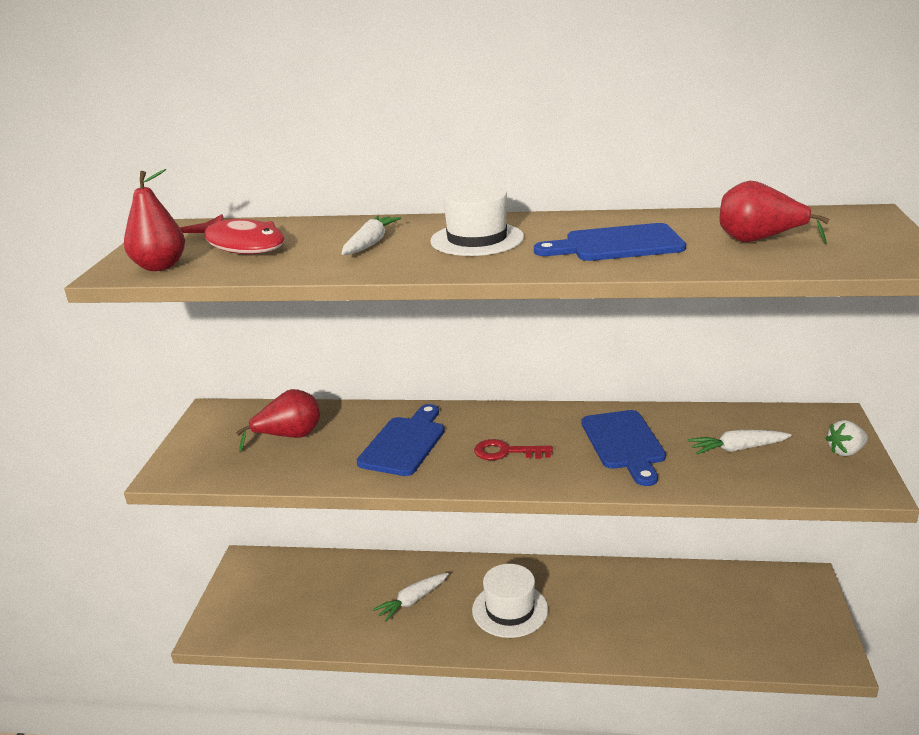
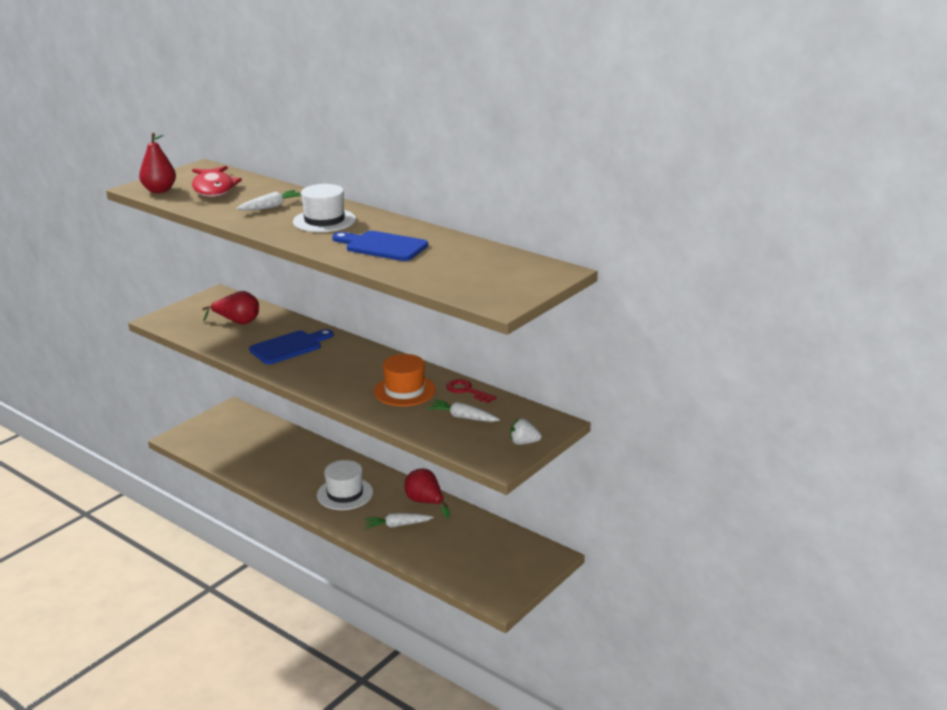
camera: 30 degrees right, 0 degrees up
(412, 601) = (297, 466): white carrot -> white carrot (397, 525)
(506, 452) = (334, 371): red key -> red key (467, 391)
(624, 443) = (404, 391): blue cutting board -> orange hat
(759, 241) = (457, 268): red pear -> red pear (425, 502)

